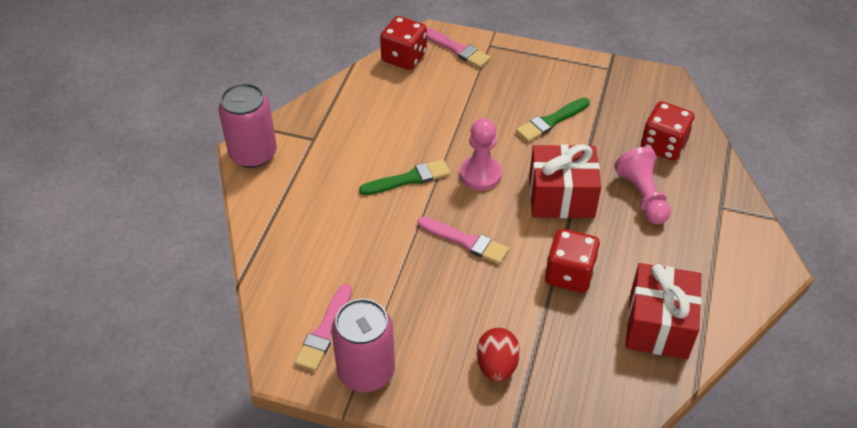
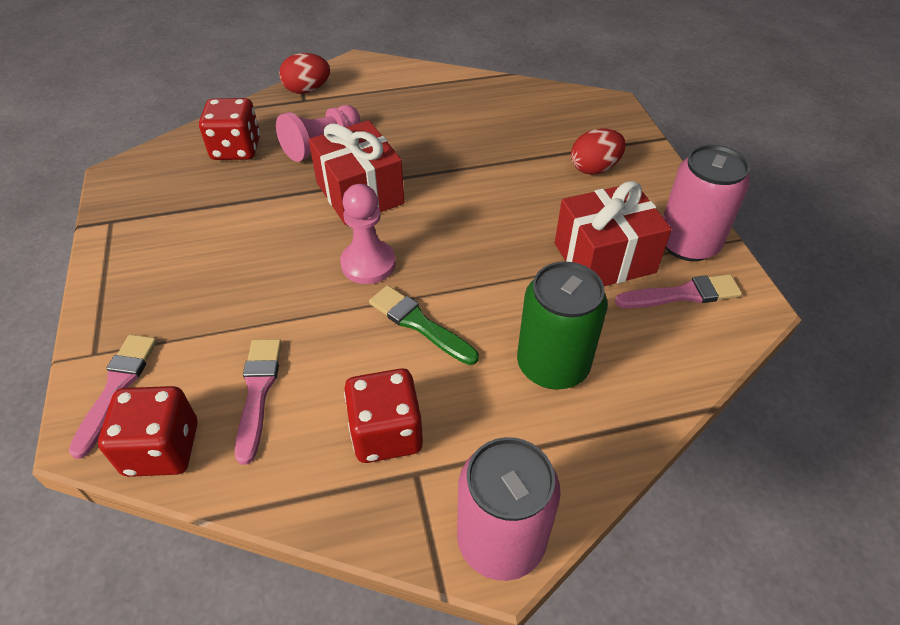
camera: 120 degrees left, 0 degrees up
(328, 226) = (552, 365): none -> green can
(466, 241) = (475, 238): pink brush -> pink brush (258, 392)
(551, 121) = (239, 238): green brush -> none
(569, 274) = (457, 159): red dice -> red dice (386, 433)
(658, 325) = (468, 101): red gift -> red gift (604, 258)
(738, 214) = (307, 90): none -> red egg

